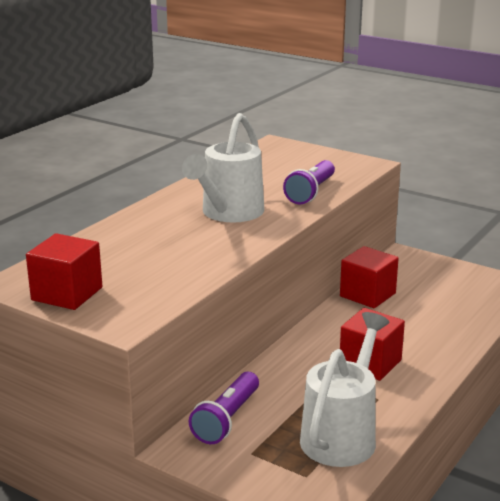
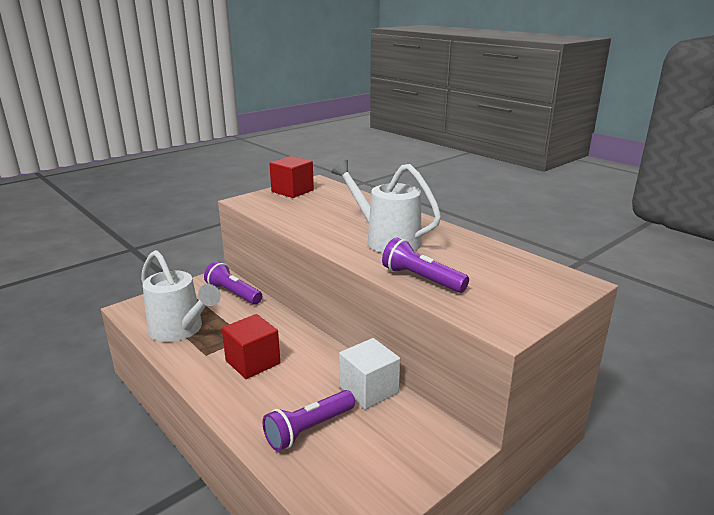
camera: 105 degrees right, 0 degrees up
(367, 295) = (369, 390): red cube -> white cube
(439, 314) = (308, 429): none -> purple flashlight

